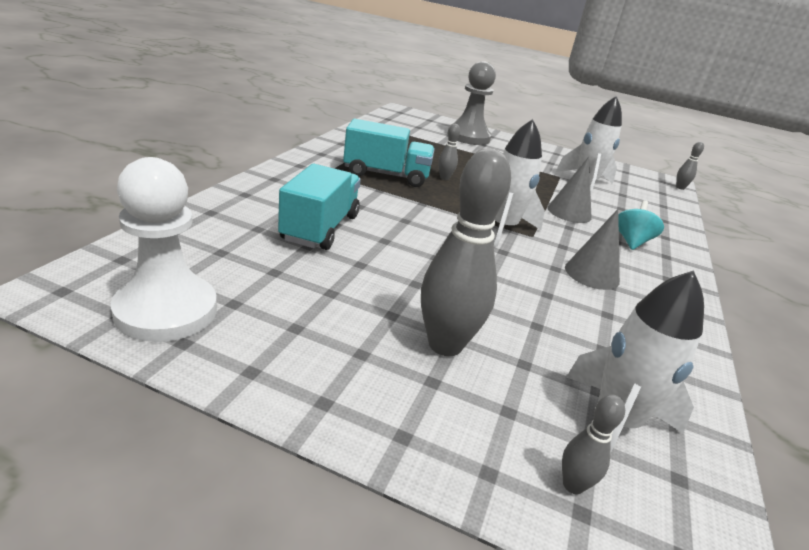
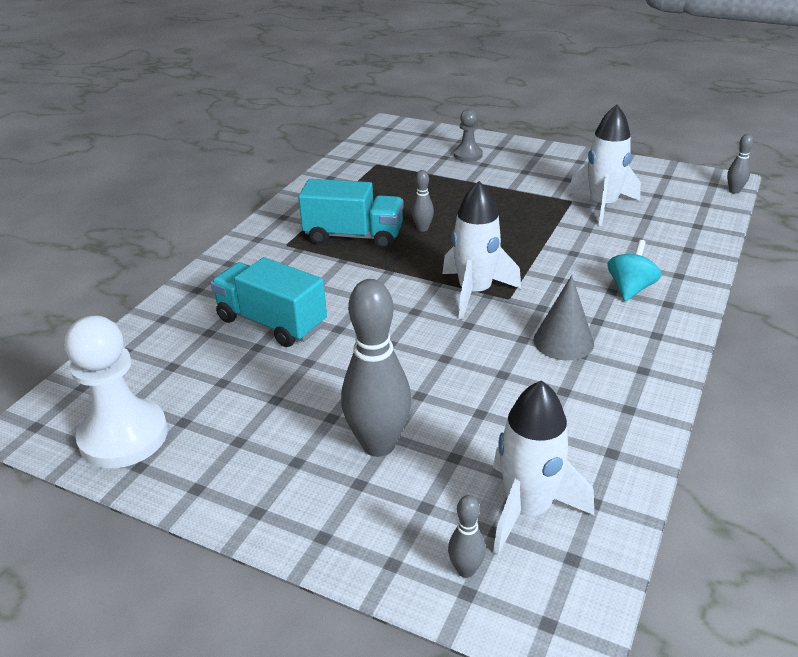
camera: 10 degrees right, 5 degrees up
(320, 228) = (272, 322): turquoise truck -> turquoise truck turned 75 degrees counterclockwise
(468, 137) = (468, 155): grey pawn -> grey pawn, size x0.54
(569, 212) = (565, 256): grey cone -> none

